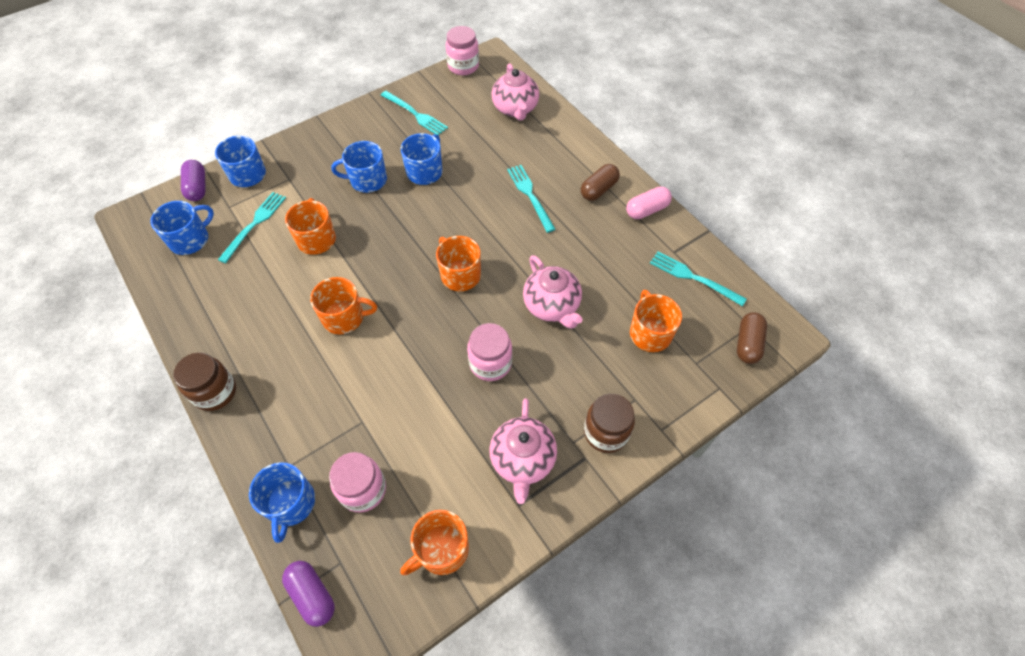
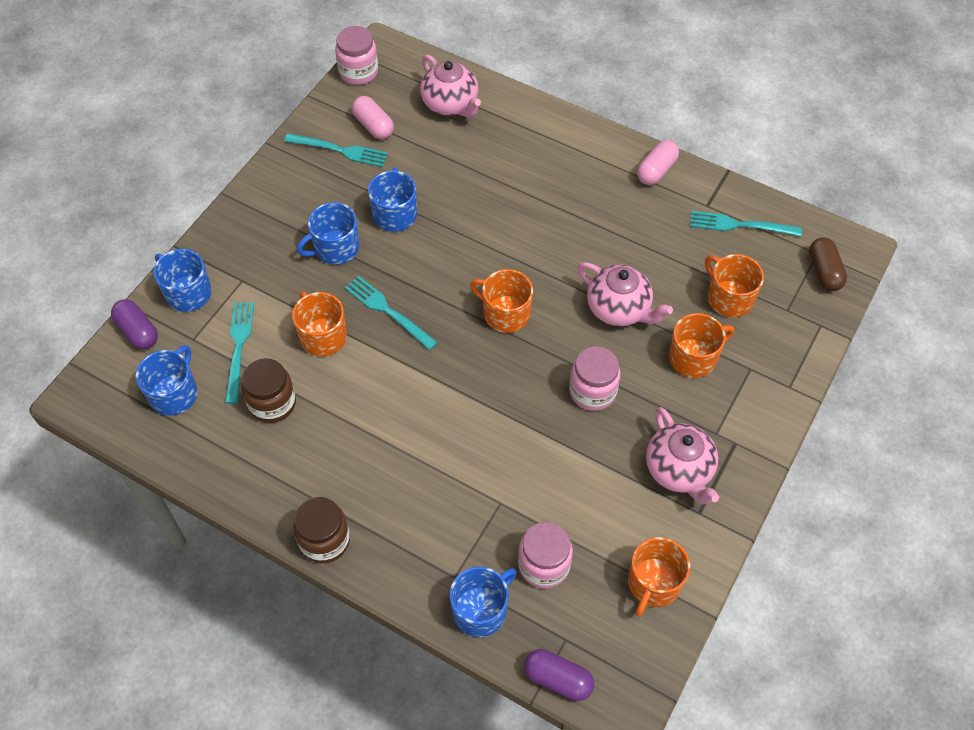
camera: 25 degrees left, 0 degrees up
(290, 503) = (481, 610): blue mug -> blue mug turned 105 degrees counterclockwise
(344, 317) = (411, 407): orange mug -> orange mug (693, 357)
(450, 105) = (373, 126): none -> pink capsule
(530, 195) = (527, 199): turquoise fork -> turquoise fork (388, 311)
(598, 189) = (595, 166): brown capsule -> none
(606, 432) = (741, 411): brown jar -> brown jar (272, 403)

